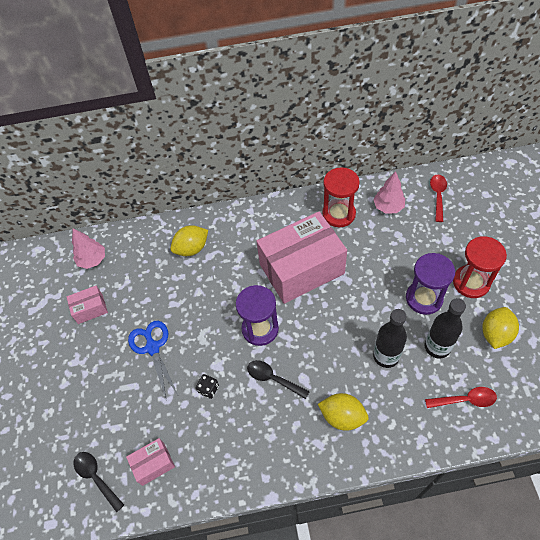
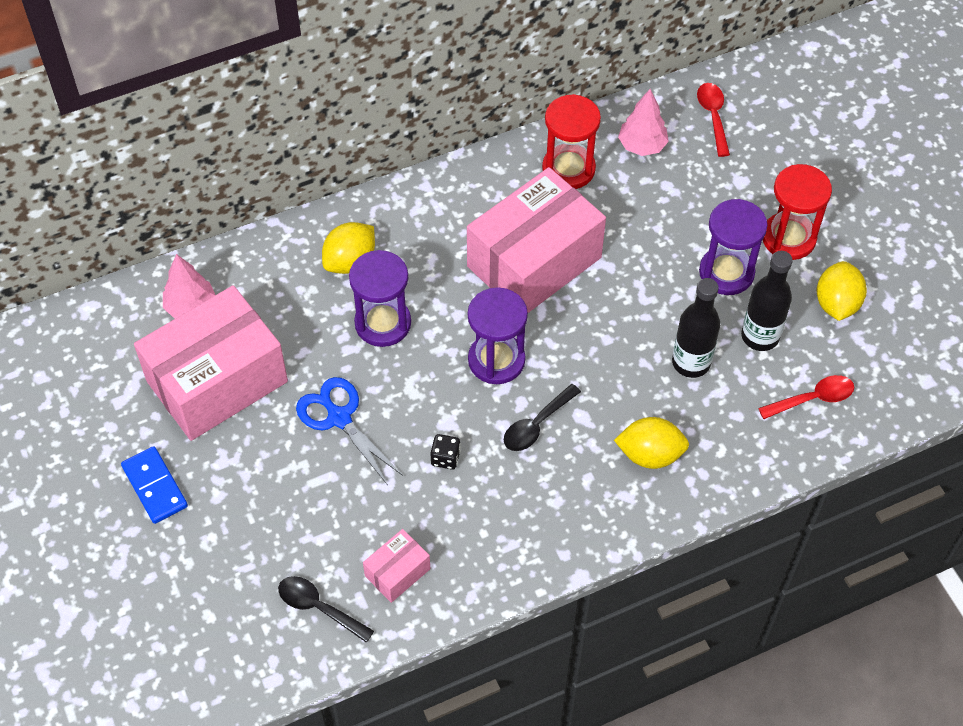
camera: 20 degrees left, 0 degrees up
(30, 369) = (155, 486): none -> blue domino
(90, 309) = (217, 381): pink box -> pink box, size x2.30
(198, 291) = (383, 323): none -> purple hourglass
(273, 379) = (536, 425): black spoon -> black spoon turned 60 degrees counterclockwise

